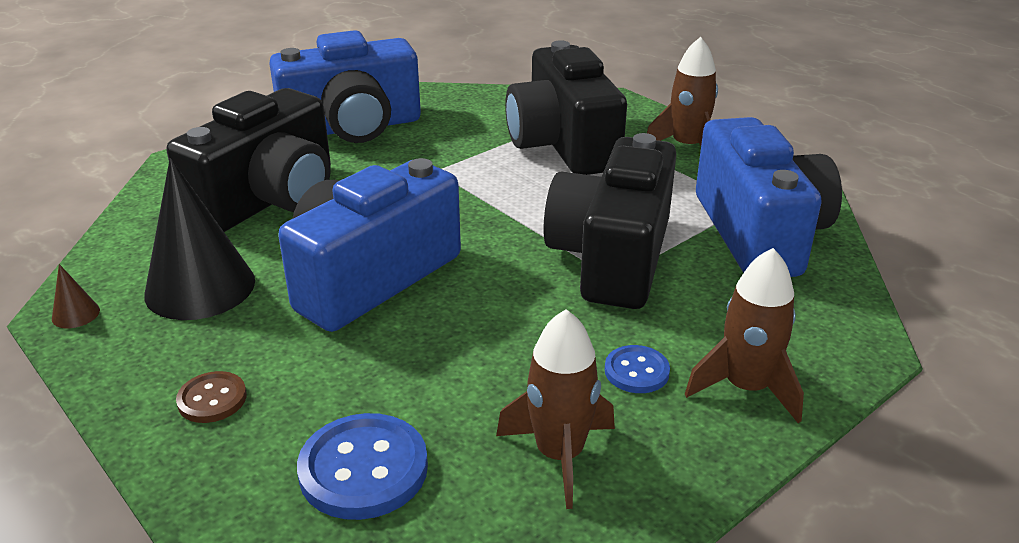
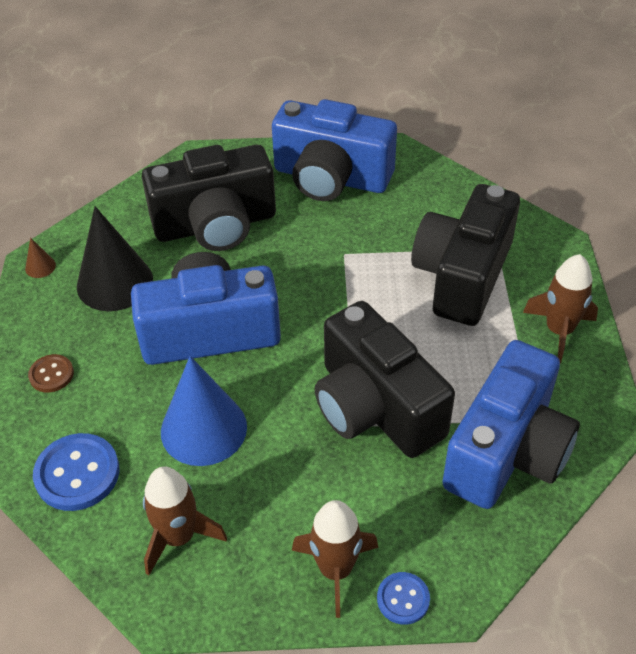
camera: 40 degrees right, 15 degrees up
(466, 353) = (203, 429): none -> blue cone
(612, 257) = (375, 407): black camera -> black camera turned 90 degrees counterclockwise
(636, 371) = (285, 510): blue button -> blue button (403, 599)

